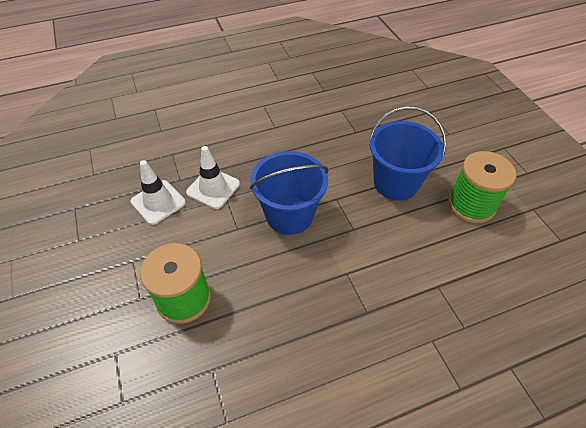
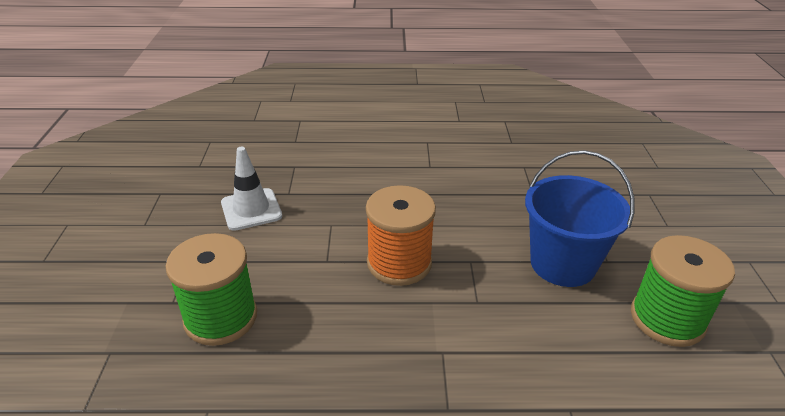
camera: 20 degrees right, 15 degrees down
(213, 188) = (321, 211): white traffic cone -> none
(289, 215) = (399, 263): blue bucket -> orange spool

